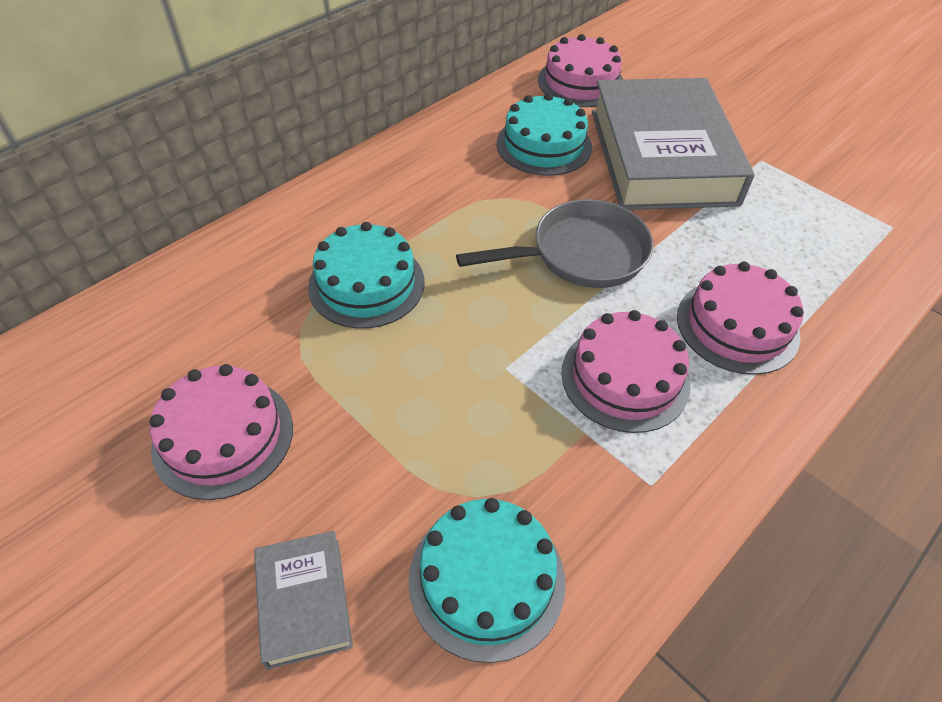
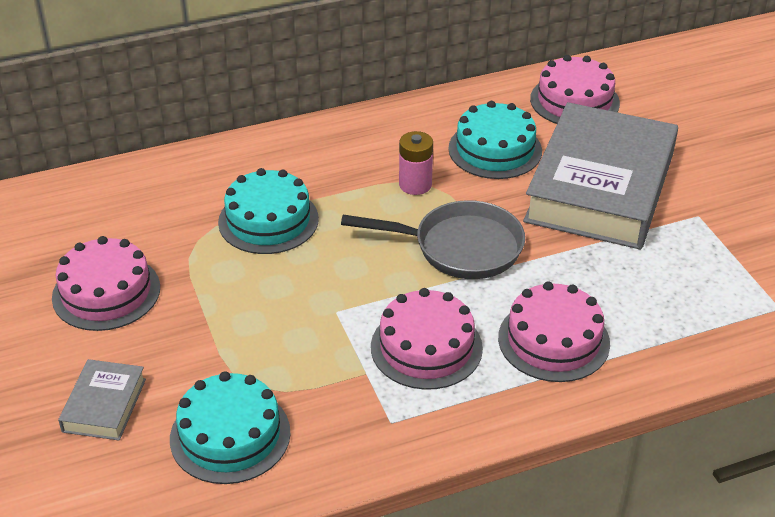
camera: 25 degrees right, 10 degrees down
(493, 201) = (415, 185): none -> pink battery

